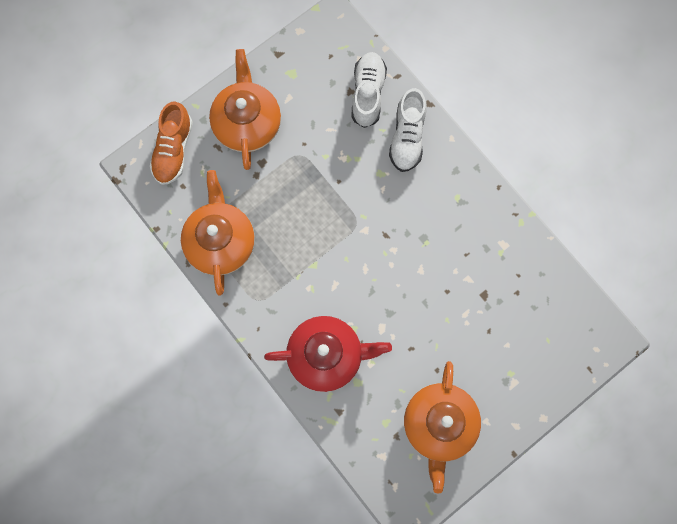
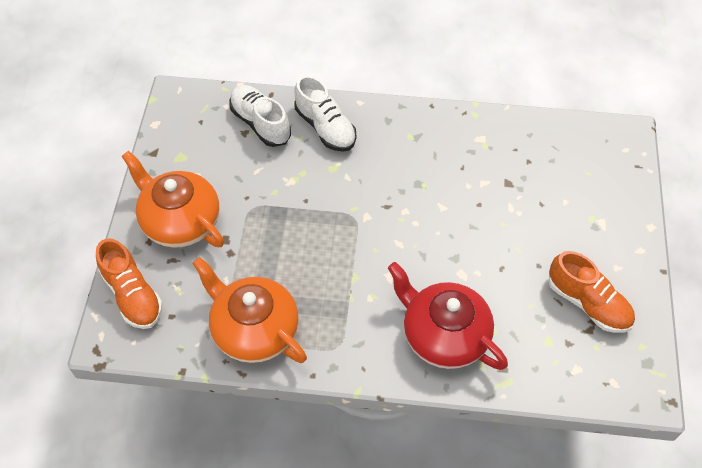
camera: 45 degrees left, 20 degrees down
(326, 355) = (443, 335): red teapot -> red teapot turned 90 degrees counterclockwise
(438, 424) = (588, 303): orange teapot -> orange shoe

